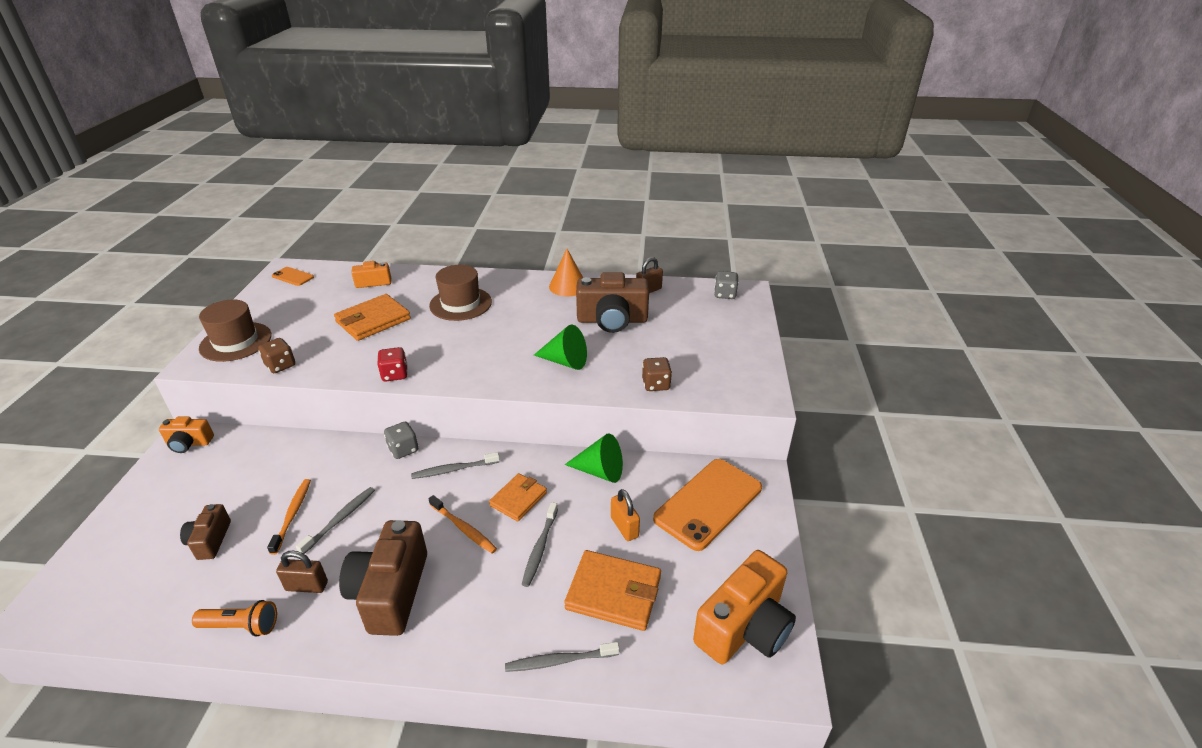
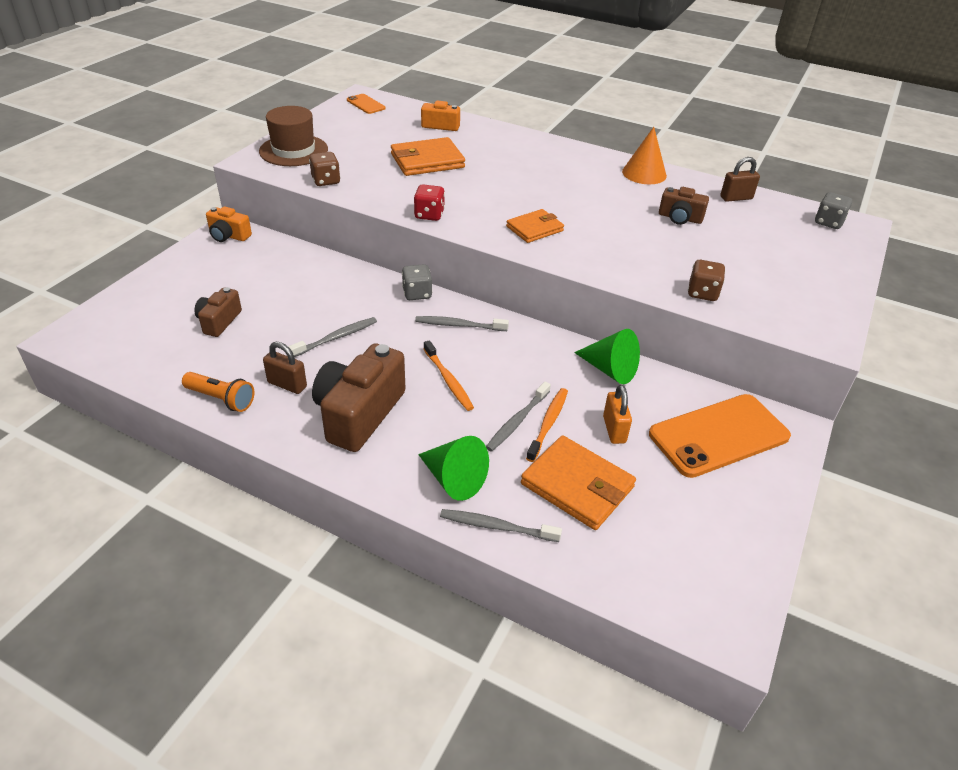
camera: 20 degrees right, 5 degrees up
(293, 514) = (296, 321): orange toothbrush -> orange toothbrush (548, 423)
(460, 304) = (521, 165): brown hat -> none
(518, 499) = (513, 370): orange wallet -> orange wallet (534, 229)
(565, 361) = (609, 245): green cone -> green cone (453, 479)
(612, 320) = (680, 218): brown camera -> brown camera, size x0.54
(744, 627) = (707, 565): orange camera -> none

